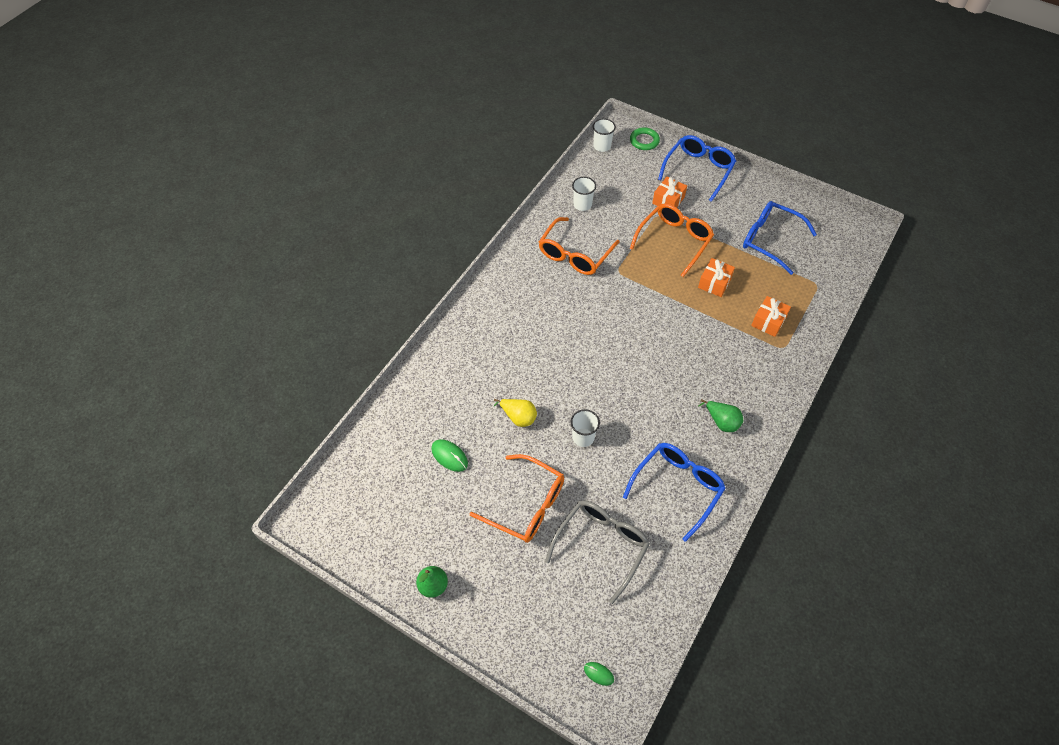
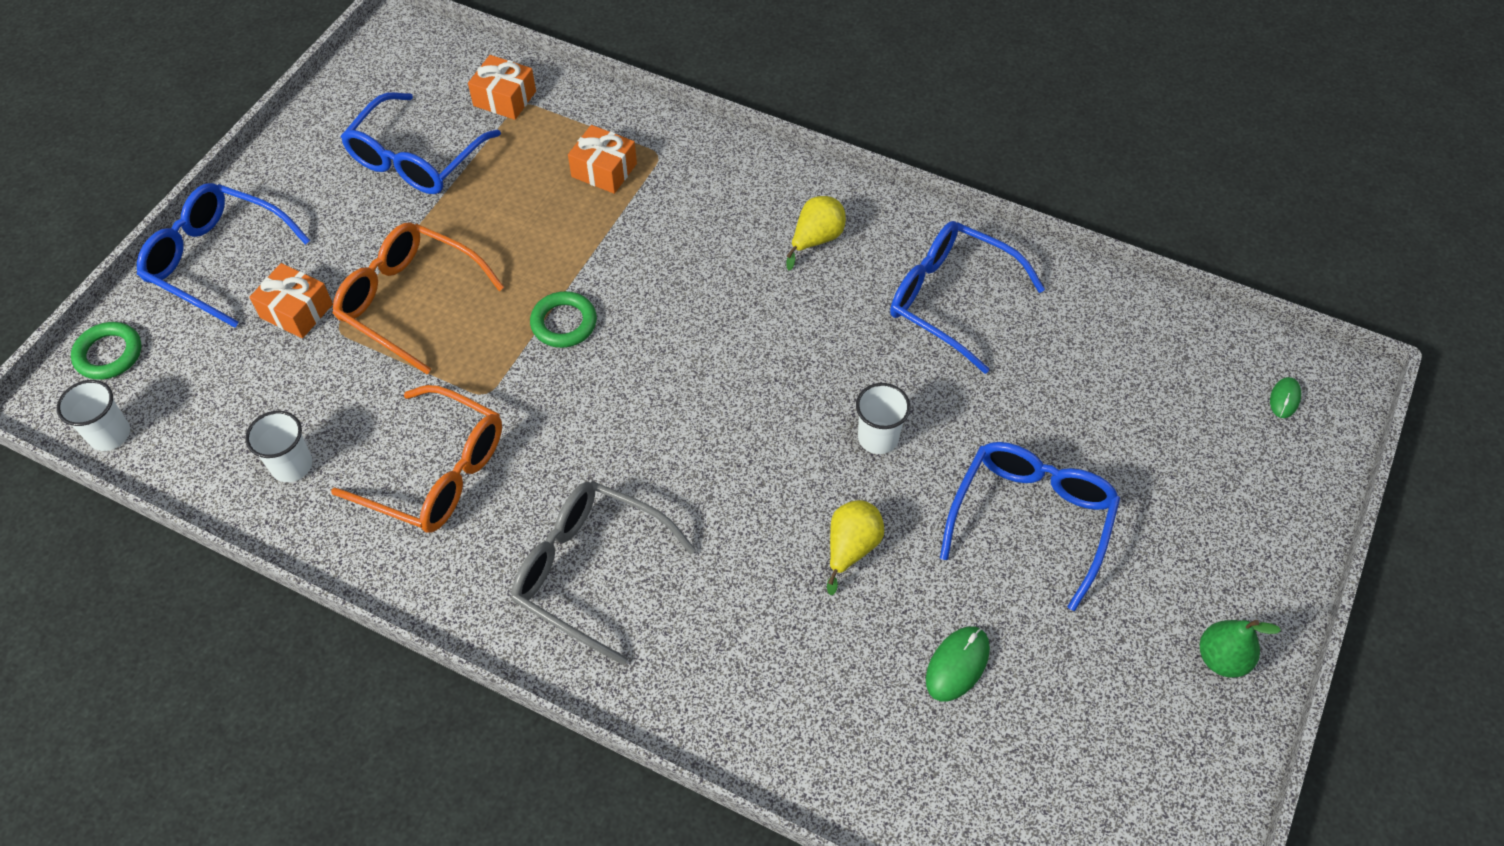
camera: 95 degrees left, 0 degrees up
(527, 505) = (1031, 519): orange glasses -> blue glasses
(601, 545) = (1077, 402): grey glasses -> grey glasses (589, 571)
(661, 302) = (564, 323): none -> green ring
(714, 283) = (517, 242): orange gift -> orange gift (504, 98)
(721, 422) = (816, 239): green pear -> yellow pear

